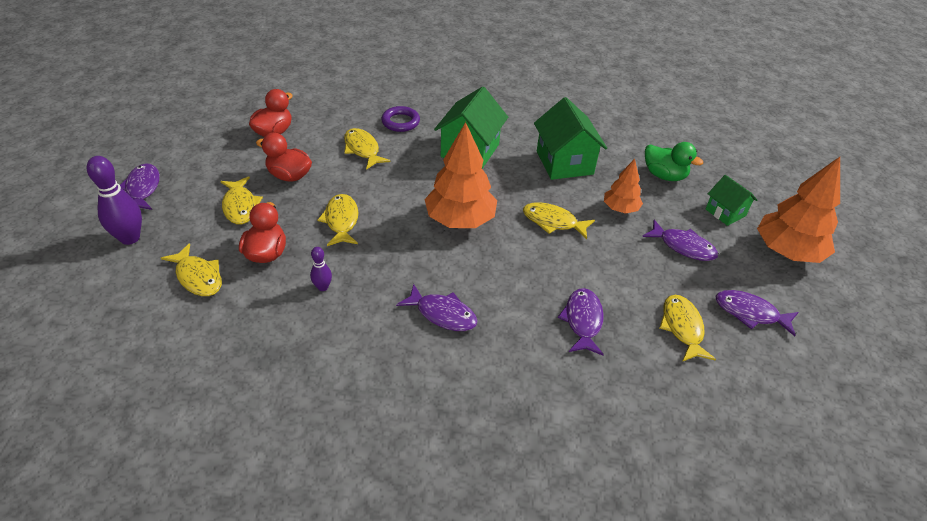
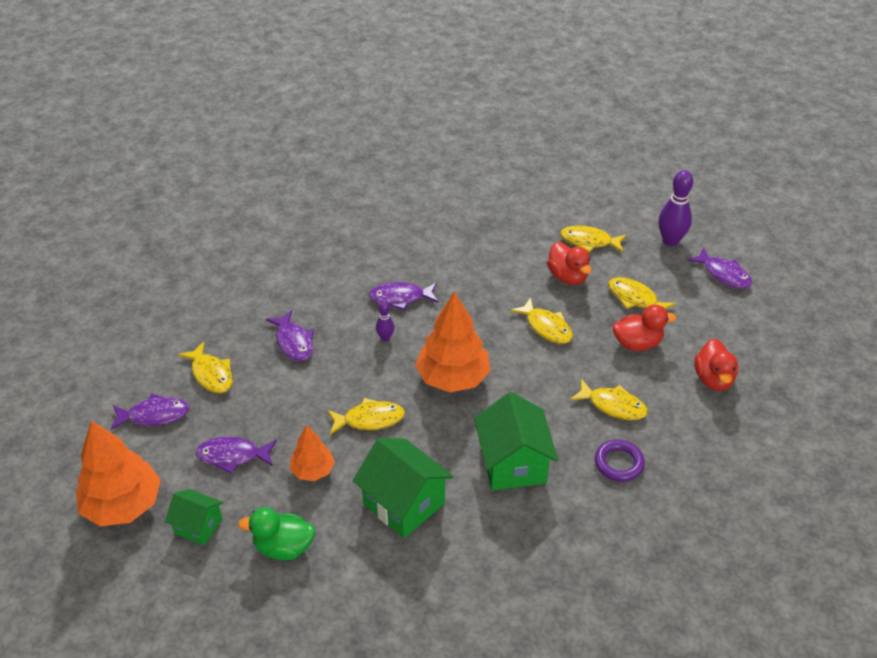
camera: 150 degrees right, 0 degrees up
(322, 287) = (501, 275): purple bowling pin -> purple bowling pin (385, 338)

